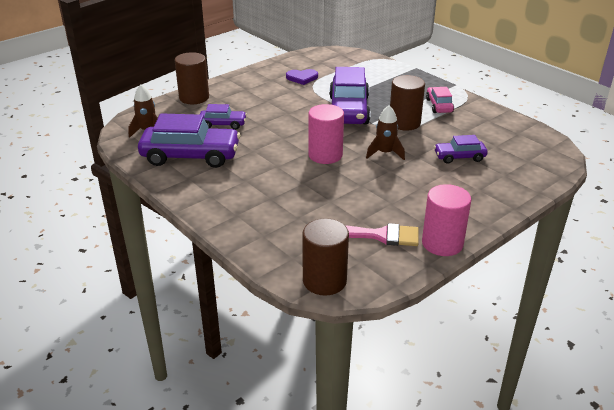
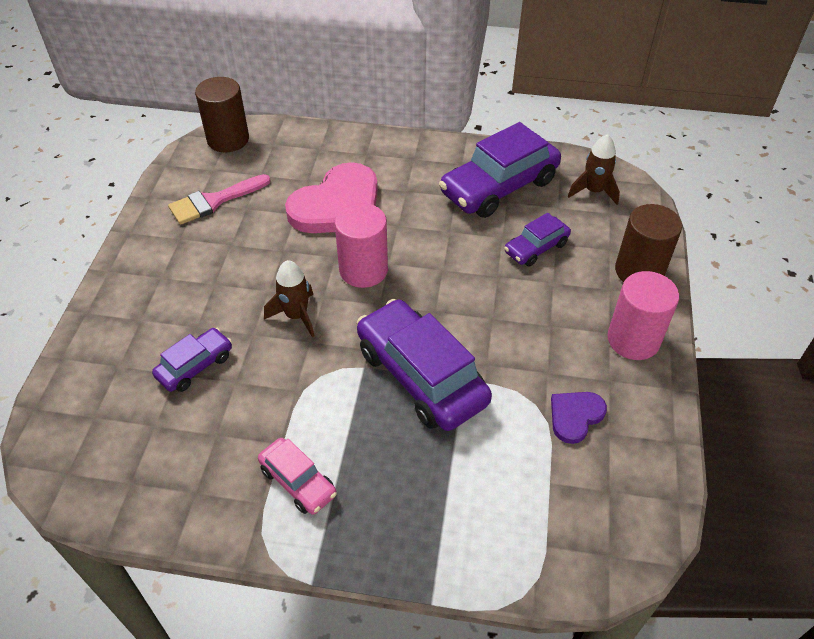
camera: 140 degrees right, 15 degrees up
(298, 192) = (337, 205): none -> pink heart
(404, 123) = (319, 396): brown cylinder -> none
(442, 243) = (146, 224): pink cylinder -> pink cylinder (633, 340)

